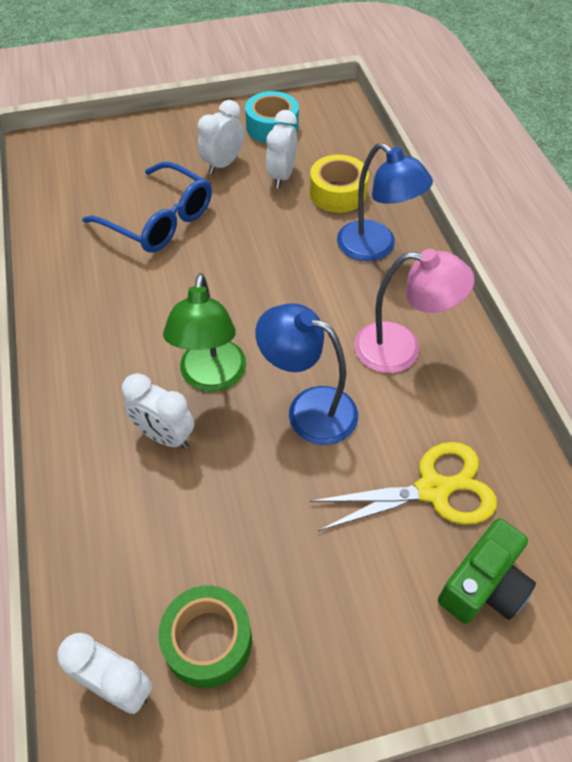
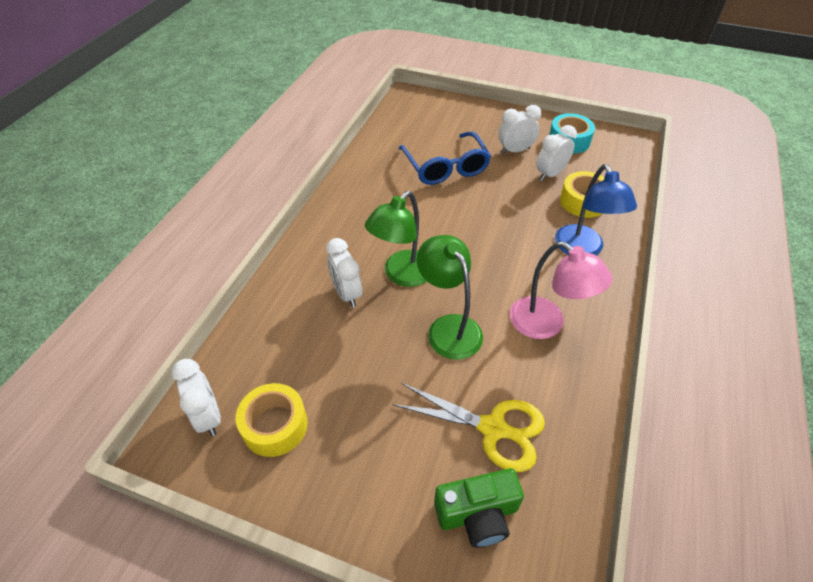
camera: 35 degrees right, 5 degrees down
(208, 641) = (275, 425): green tape -> yellow tape
(308, 409) = (448, 327): blue lamp -> green lamp

